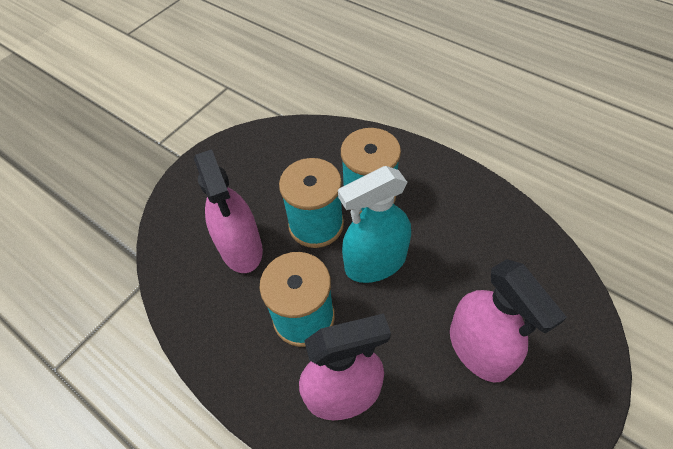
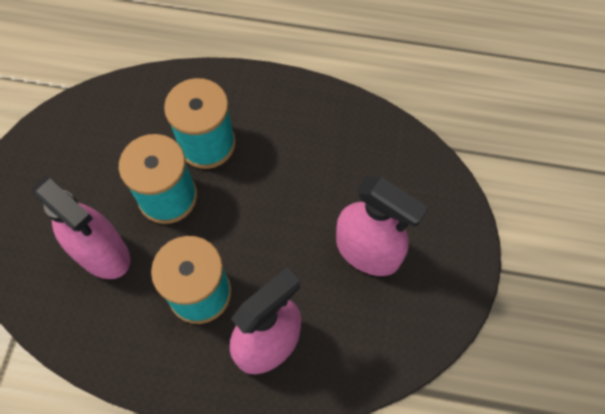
camera: 30 degrees left, 10 degrees up
(375, 262) = (243, 211): turquoise spray bottle -> none

